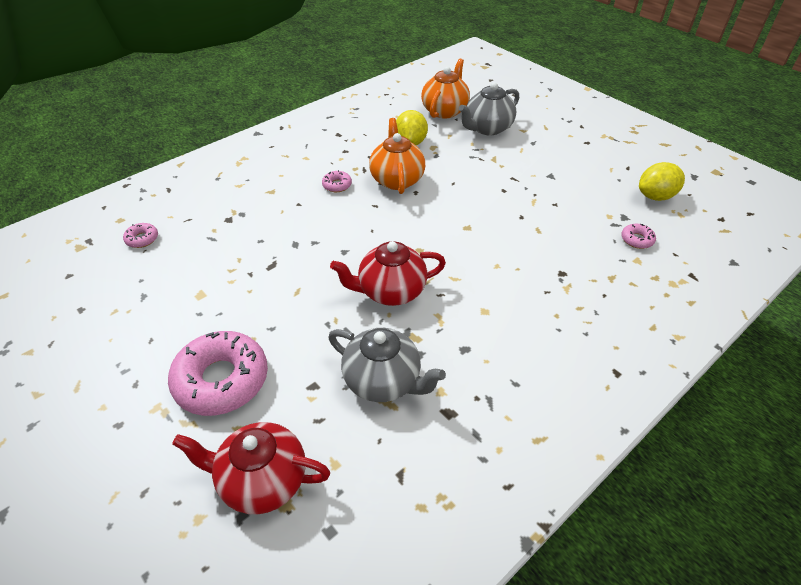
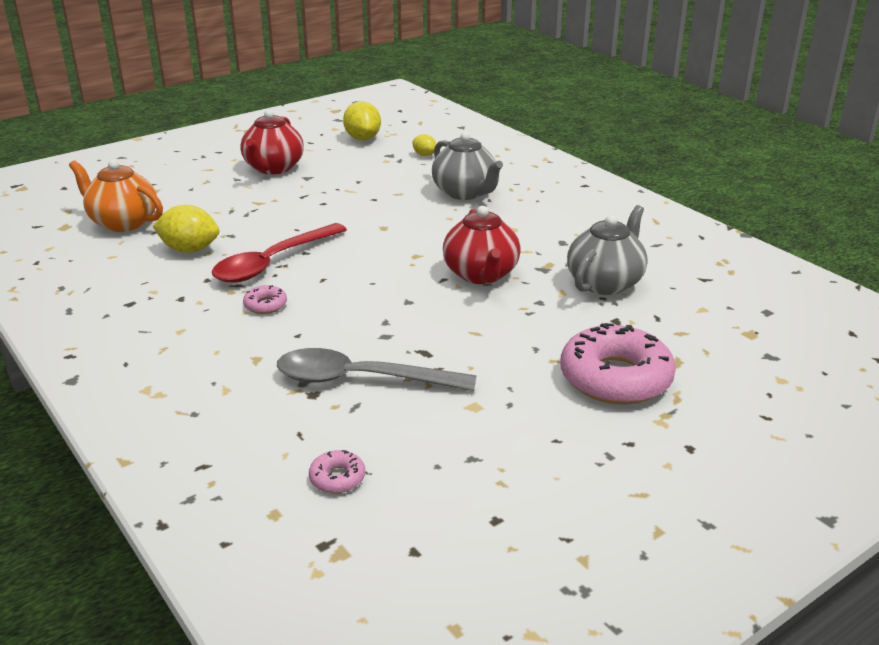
camera: 85 degrees left, 15 degrees down
(241, 237) = (360, 379): none -> grey spoon
(262, 480) = (731, 346): red teapot -> red teapot (273, 168)
(397, 179) = (272, 263): orange teapot -> red spoon
(487, 128) = (188, 200): grey teapot -> grey teapot (465, 193)
(637, 240) = (424, 155): pink donut -> yellow lemon

